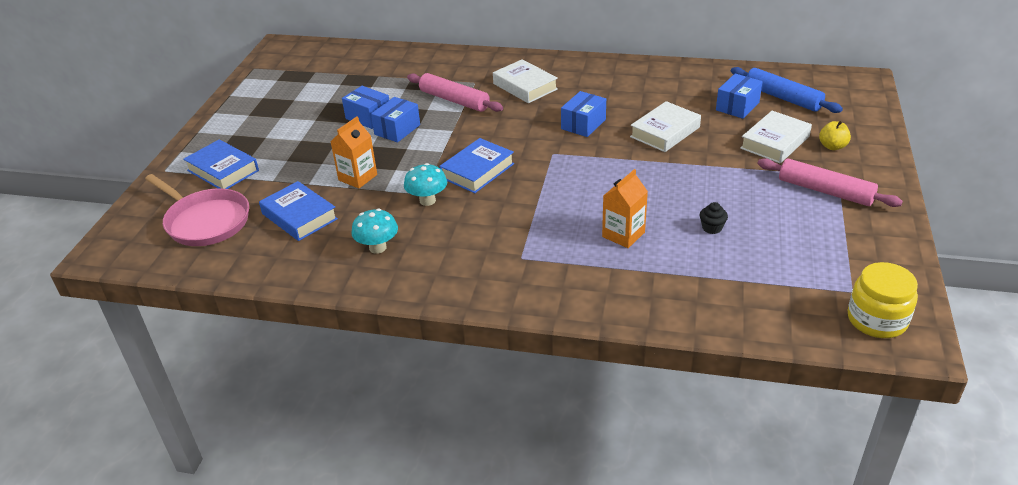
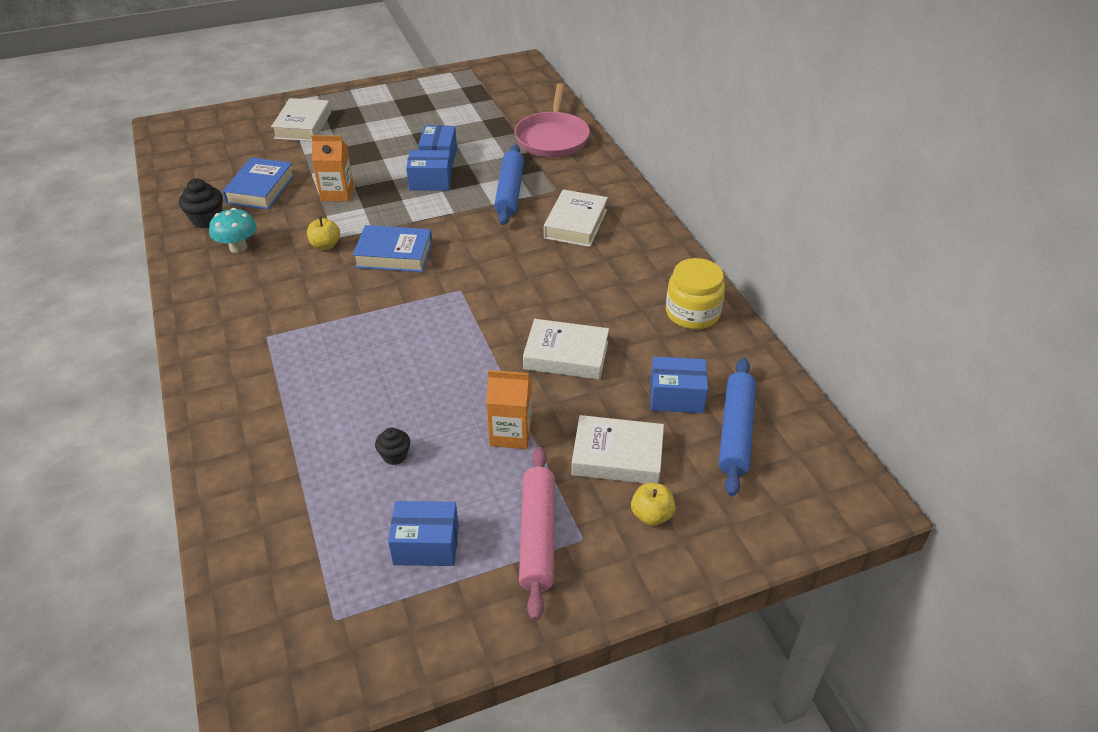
camera: 55 degrees right, 5 degrees up
(205, 221) = (228, 149): pink pan -> pink pan (552, 138)
(223, 170) = (303, 125): blue book -> white book
(311, 257) = (207, 220): none -> black cupcake
(427, 200) = (325, 245): turquoise mushroom -> yellow apple
(454, 100) = (509, 192): pink rolling pin -> blue rolling pin
(583, 124) = (533, 290): blue box -> blue box (426, 545)
(623, 234) = (343, 391): orange carton -> orange carton (510, 433)
(877, 320) = (288, 659): yellow jar -> yellow jar (692, 313)

